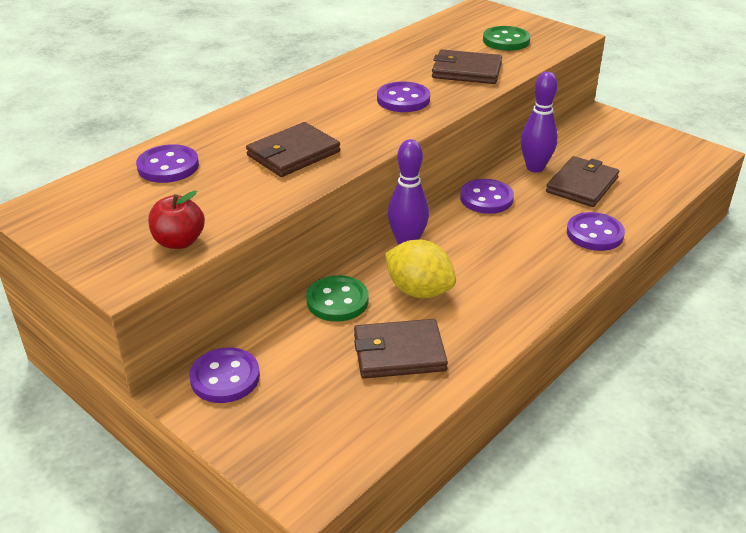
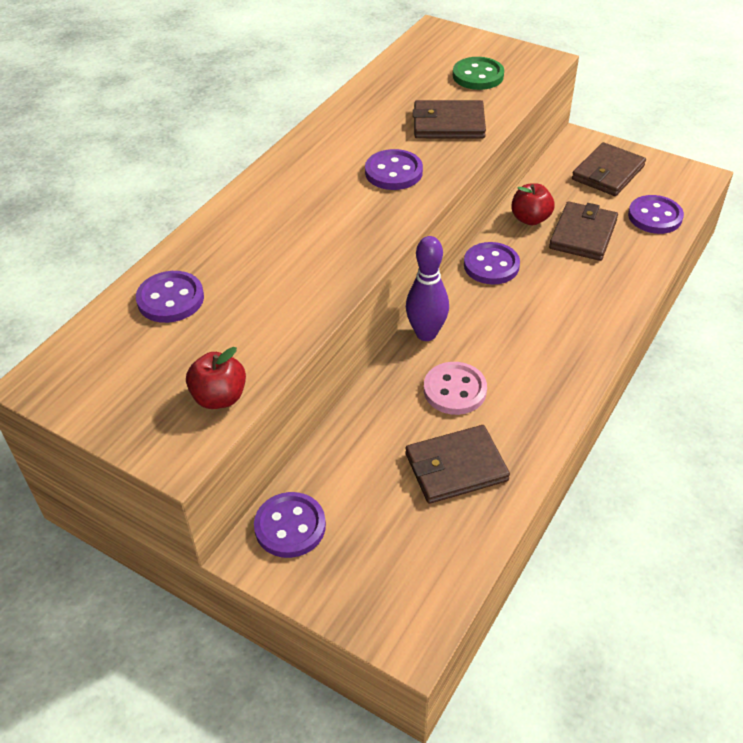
camera: 10 degrees left, 10 degrees up
(293, 154) = (300, 263): brown wallet -> brown wallet (608, 173)
(337, 301) = (376, 416): green button -> none
(419, 291) = (455, 390): yellow lemon -> pink button
(535, 167) = (530, 219): purple bowling pin -> red apple
(594, 234) = (610, 293): purple button -> purple button (655, 216)

